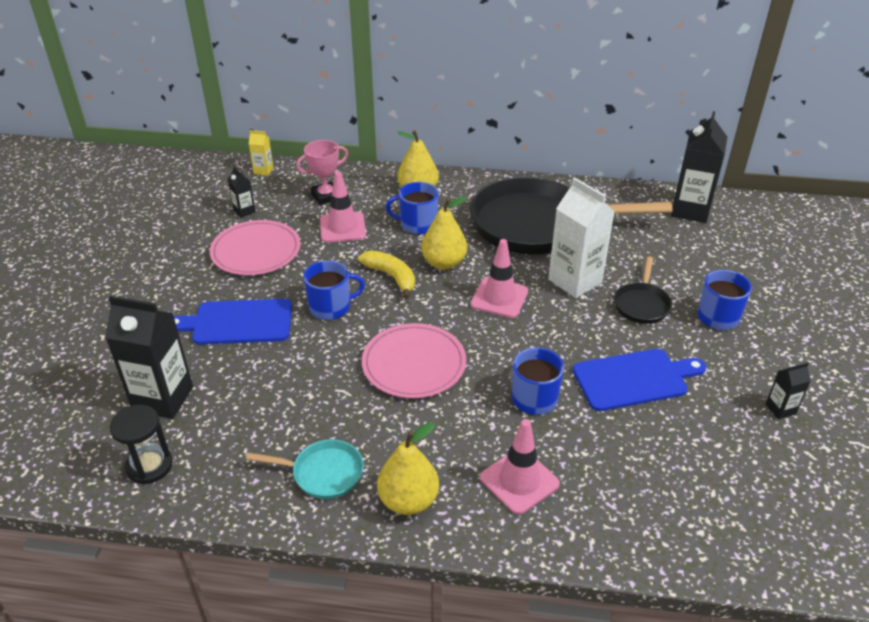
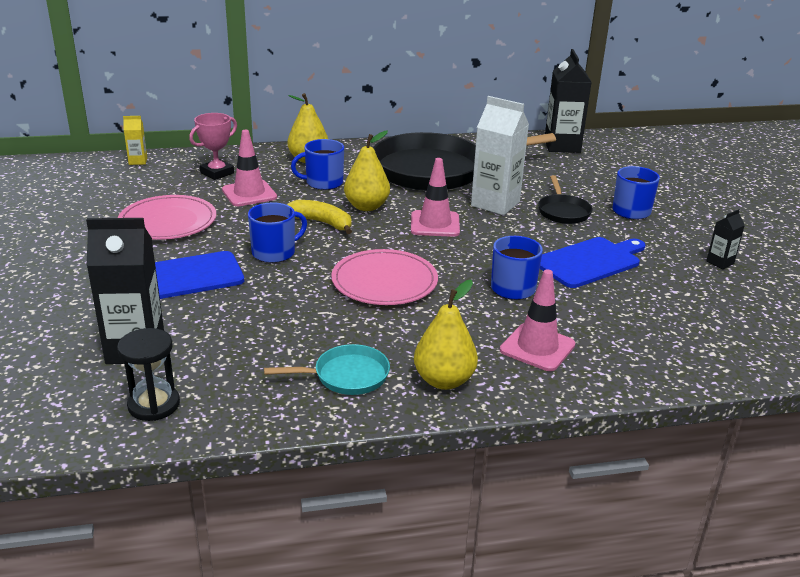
camera: 20 degrees left, 10 degrees down
(244, 211) = (136, 193): black carton -> none

